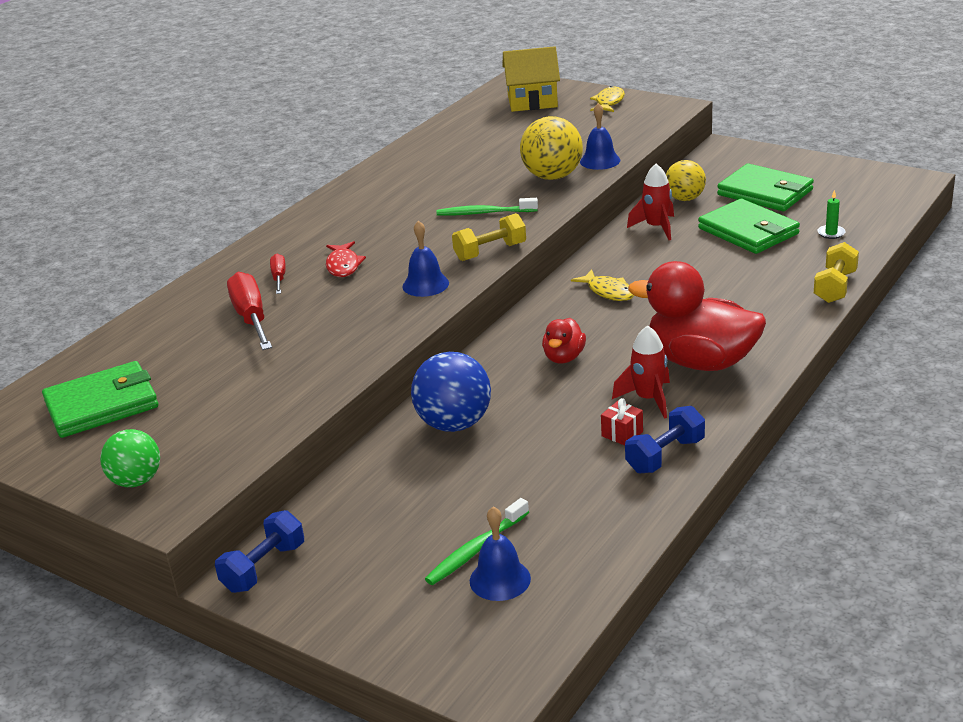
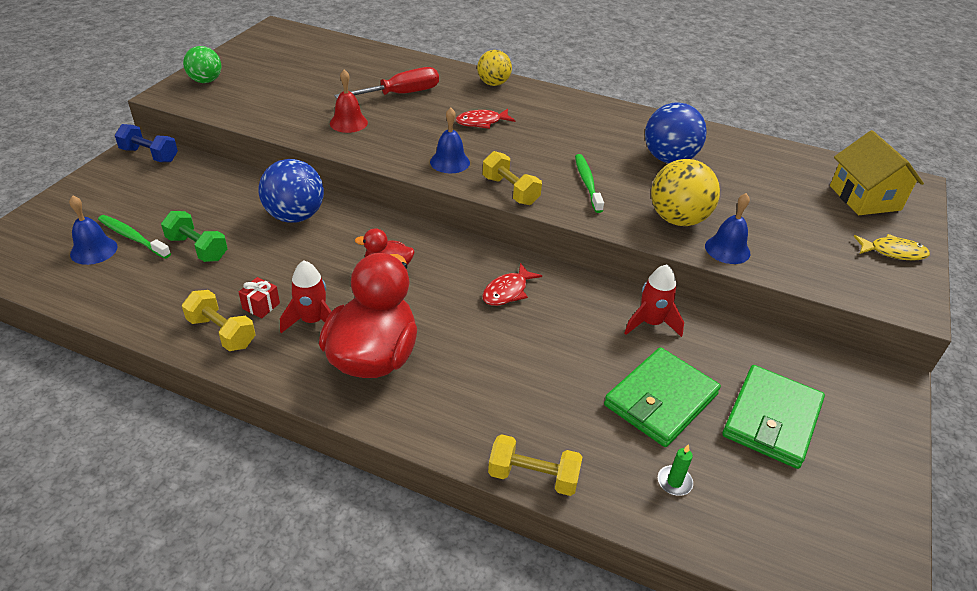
camera: 75 degrees right, 10 degrees up
(102, 404) = (296, 59): green wallet -> none
(279, 278) = (461, 98): red screwdriver -> none
(313, 352) = (348, 122): none -> red bell
(449, 172) = (669, 159): none -> blue ball
(509, 491) = (197, 248): none -> green dumbbell
(608, 292) = (507, 291): yellow fish -> red fish
(665, 455) = (222, 332): blue dumbbell -> yellow dumbbell
(685, 199) = (729, 346): yellow ball -> yellow ball (493, 83)

